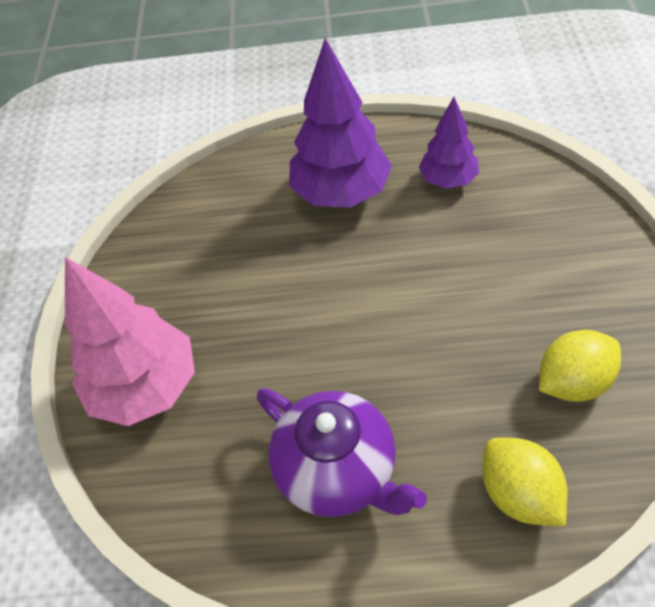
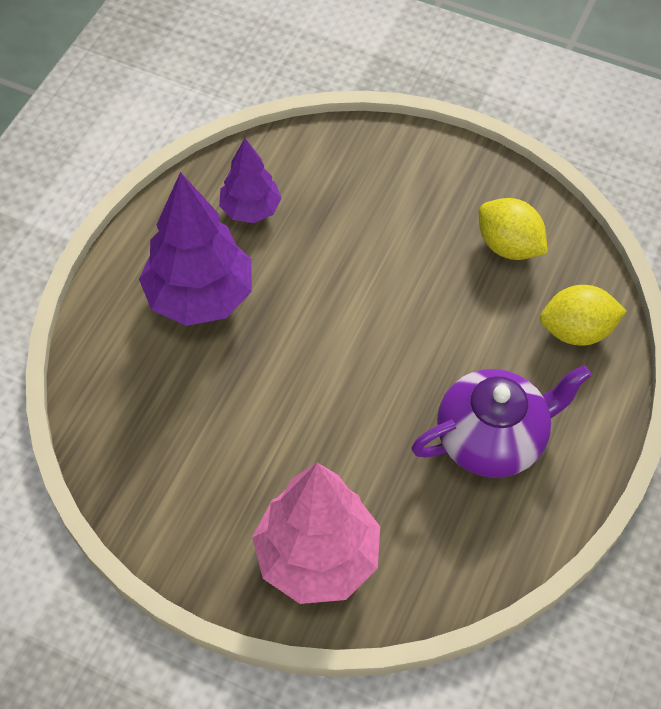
camera: 70 degrees left, 5 degrees up
(573, 382) = (508, 246): yellow lemon -> yellow lemon turned 45 degrees counterclockwise

